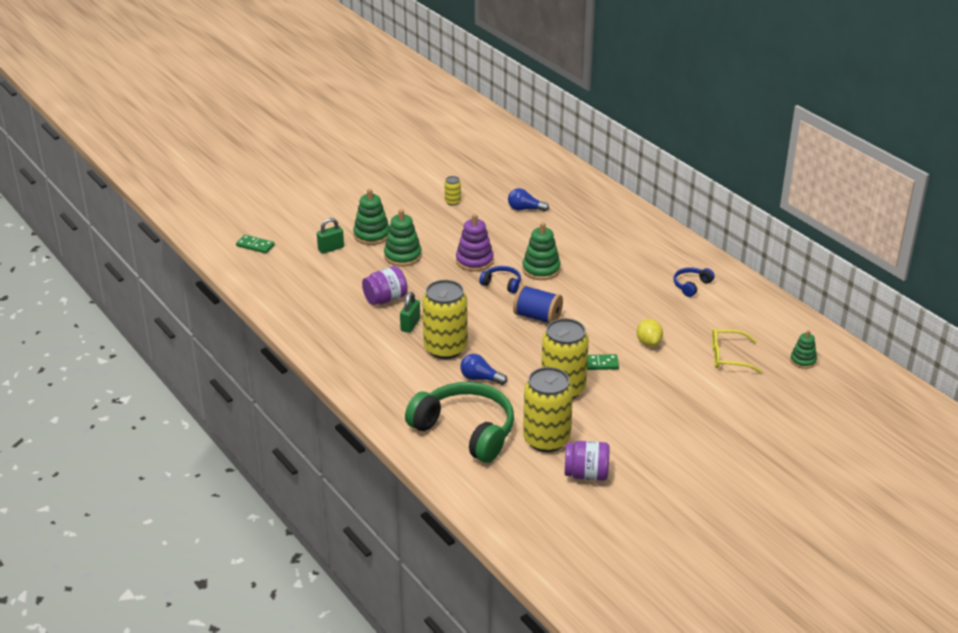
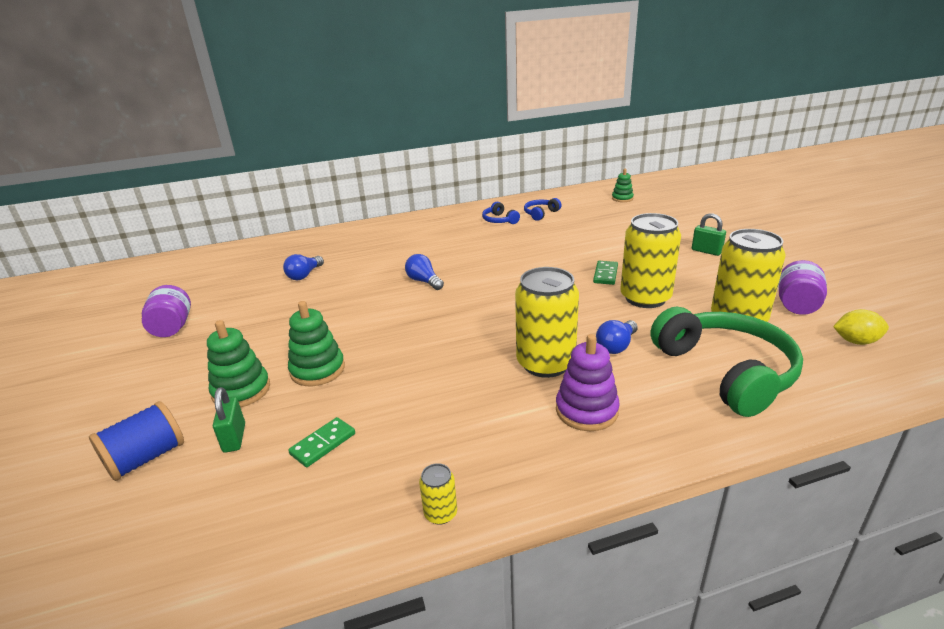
camera: 70 degrees left, 5 degrees down
(255, 245) = (126, 541): green domino -> green domino (323, 444)
(385, 299) = (407, 399): purple jar -> purple jar (172, 327)
(410, 325) = (481, 385): green padlock -> green padlock (706, 251)
(452, 202) = (238, 316): yellow can -> yellow can (440, 513)
(465, 431) = (725, 371): green headphones -> green headphones turned 105 degrees clockwise
(474, 261) = (375, 318): purple stacking toy -> purple stacking toy (586, 410)
(502, 284) = (434, 307): blue headphones -> blue headphones (540, 214)
(537, 317) = (509, 294): blue spool -> blue spool (146, 458)
(541, 269) = (424, 281): green stacking toy -> blue light bulb
(648, 342) = (578, 247): yellow lemon -> yellow lemon (856, 341)
(728, 357) = (610, 221): yellow glasses -> none

